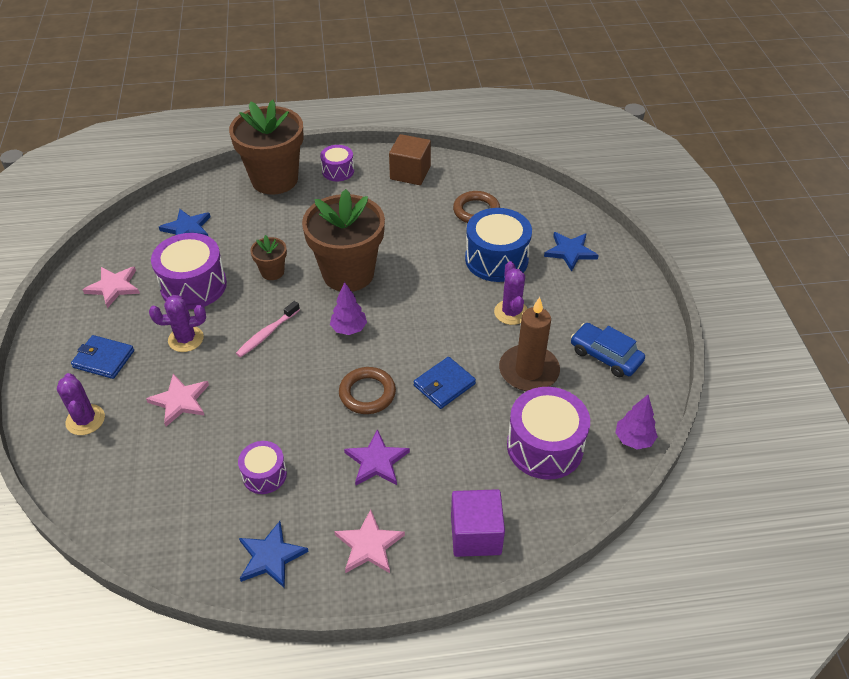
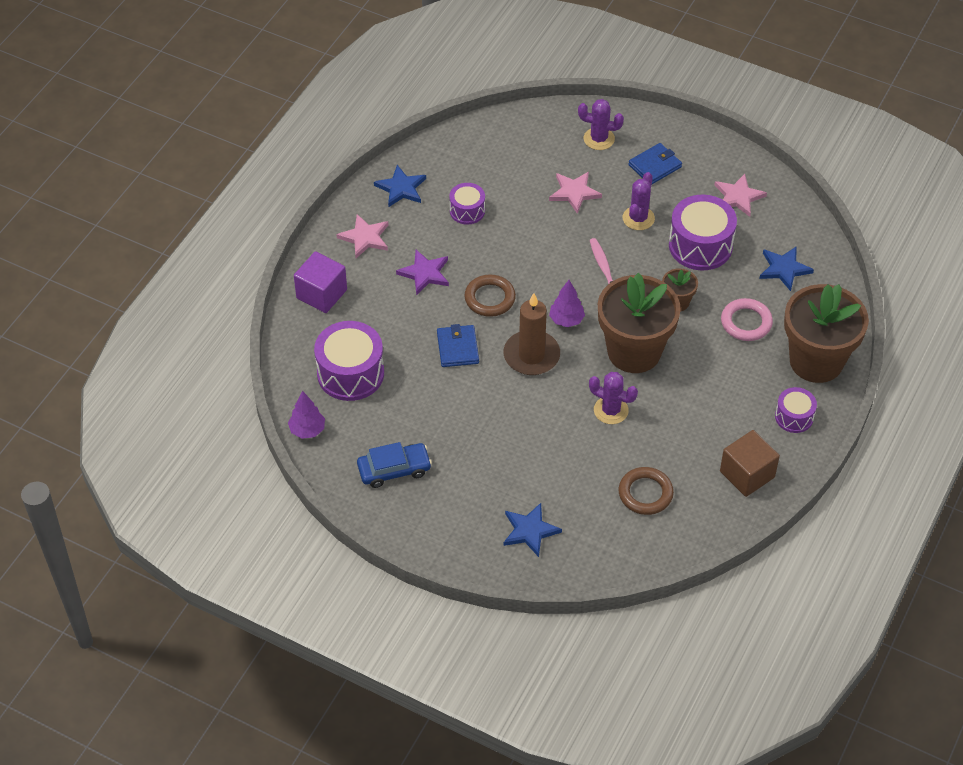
camera: 125 degrees right, 5 degrees up
(264, 226) = (746, 322): none -> pink ring
(496, 259) = (566, 467): blue drum -> none
(511, 312) = (494, 437): purple cactus -> purple cactus (611, 410)
(528, 371) = (424, 409): brown candle -> brown candle (531, 355)

